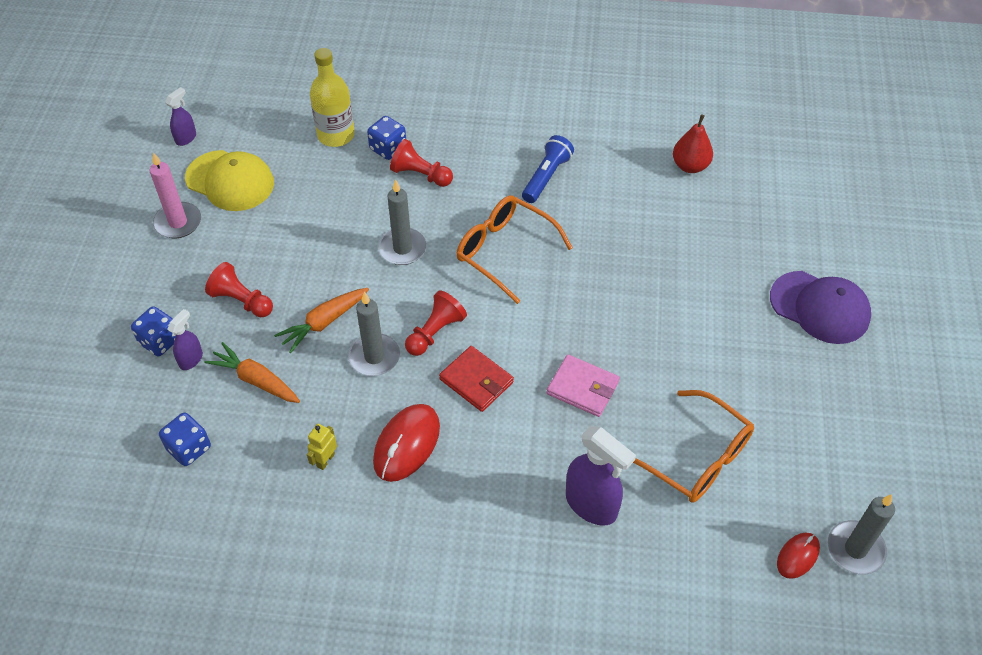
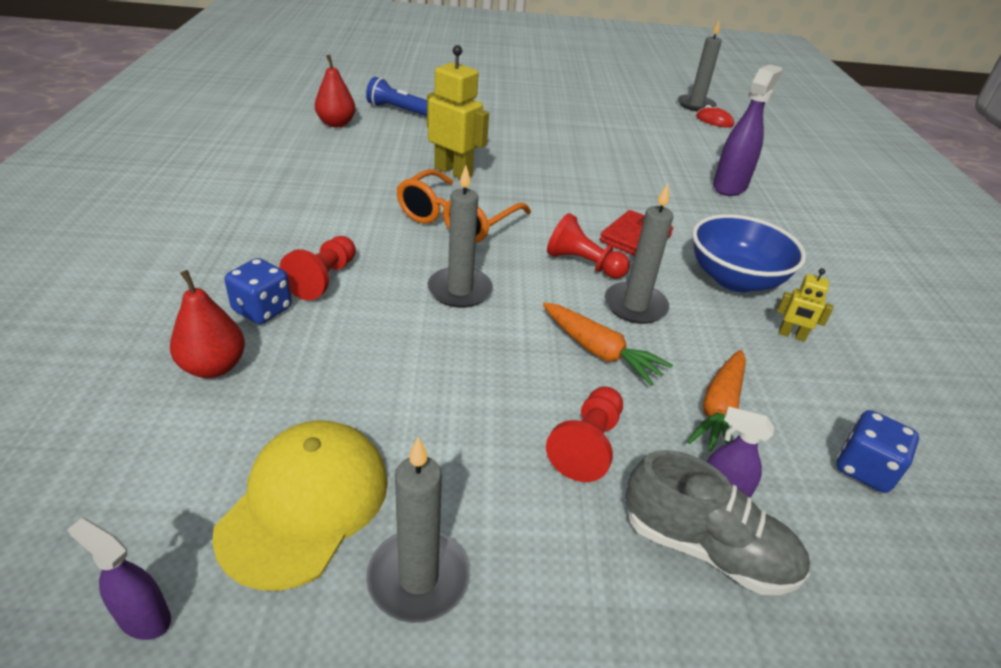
camera: 100 degrees left, 15 degrees down
(160, 341) = (706, 548): blue dice -> grey shoe
(178, 222) = (418, 578): pink candle -> grey candle
(336, 135) = (214, 367): yellow bottle -> red pear
(407, 444) = (734, 279): red mouse -> blue bowl
(546, 177) = (341, 193): blue flashlight -> blue flashlight (399, 110)
(582, 388) = (616, 185): pink wallet -> none
(597, 253) = (453, 171): none -> yellow robot
(696, 457) = (658, 145): orange glasses -> none
(820, 307) = (498, 94): purple cap -> none

